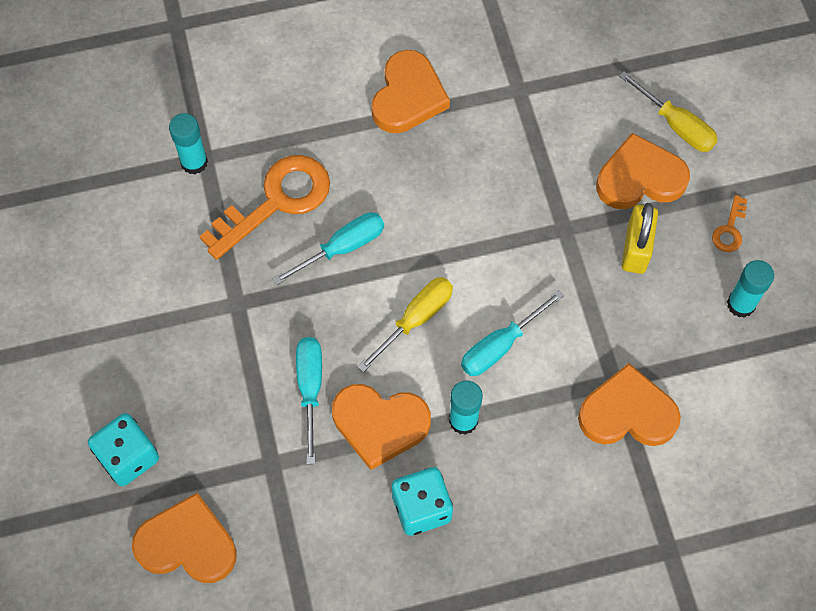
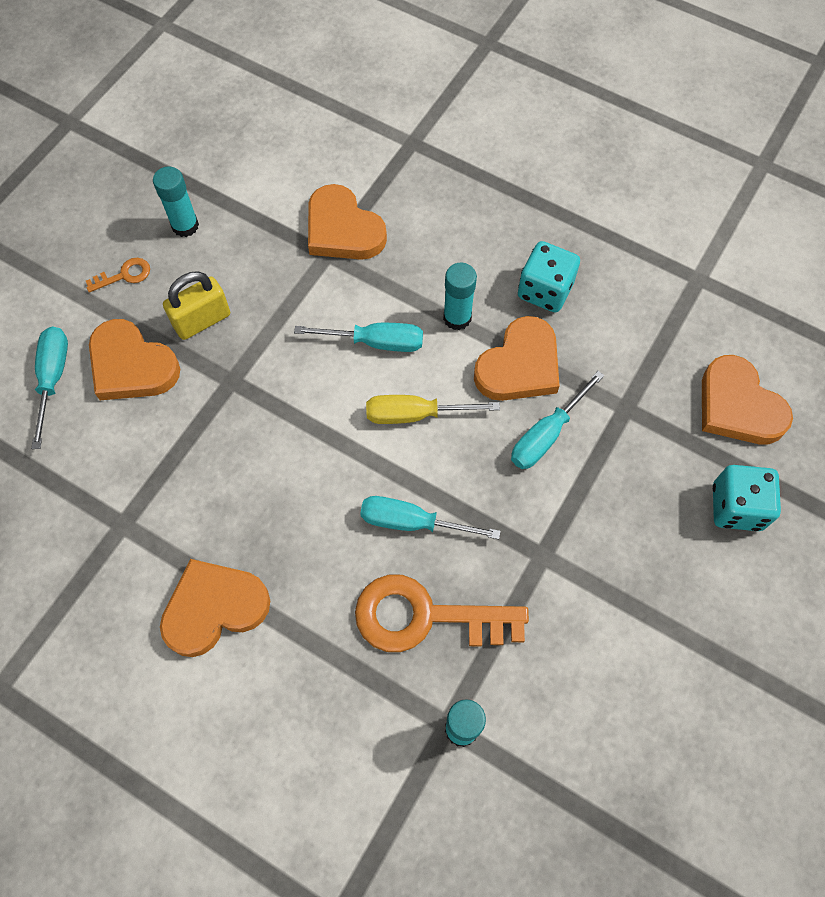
camera: 135 degrees left, 0 degrees up
(380, 424) = (519, 365): orange heart -> orange heart turned 75 degrees clockwise
(676, 125) = (53, 378): yellow screwdriver -> turquoise screwdriver

